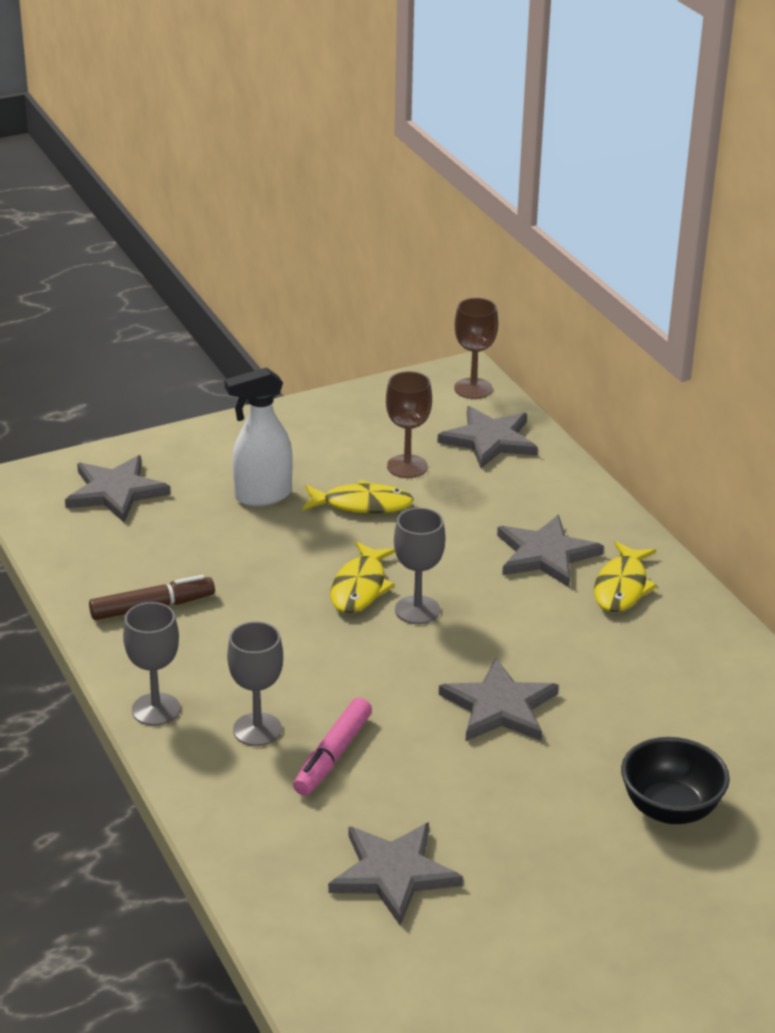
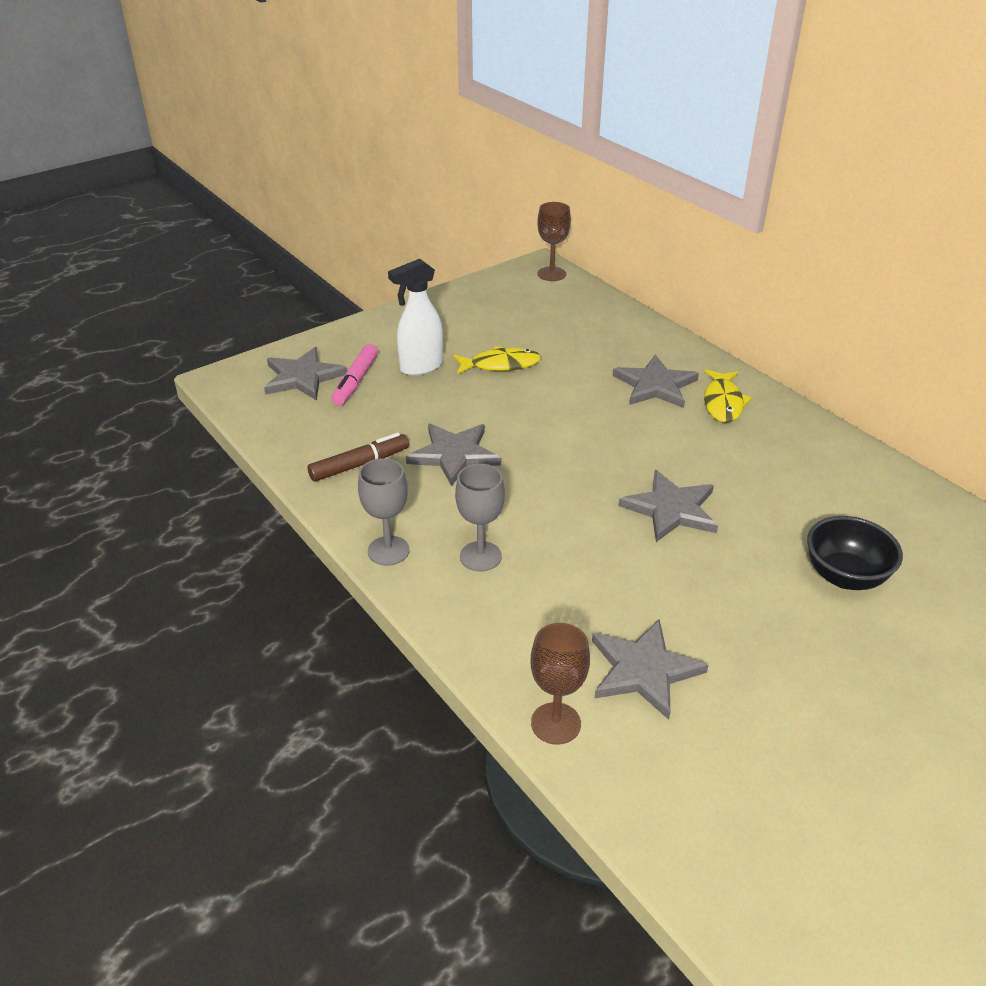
camera: 10 degrees left, 5 degrees up
(332, 755) = (551, 570): pink marker -> pink marker (355, 381)
(360, 587) = (522, 428): yellow fish -> none
(407, 466) = (524, 333): brown goblet -> brown goblet (555, 723)
(417, 610) = (574, 440): grey goblet -> none
(489, 440) = (578, 308): grey star -> grey star (454, 455)

